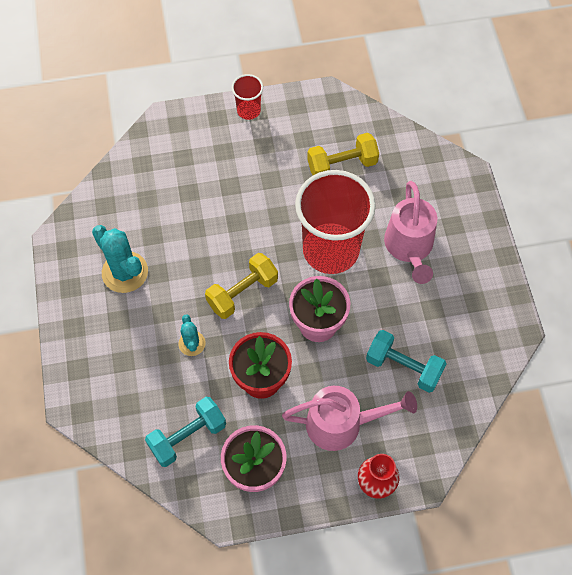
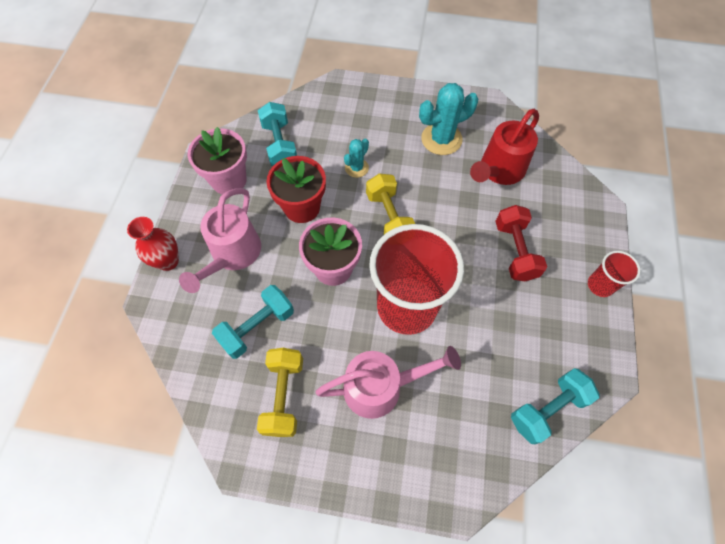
camera: 110 degrees right, 0 degrees up
(150, 210) = (498, 171): none -> red watering can
(192, 343) = (356, 168): turquoise cactus -> turquoise cactus turned 60 degrees counterclockwise
(239, 178) = (515, 251): none -> red dumbbell
(342, 165) = (507, 356): yellow dumbbell -> yellow dumbbell (284, 395)
(373, 130) = (547, 409): none -> turquoise dumbbell
(409, 248) = (382, 387): pink watering can -> pink watering can turned 150 degrees clockwise

